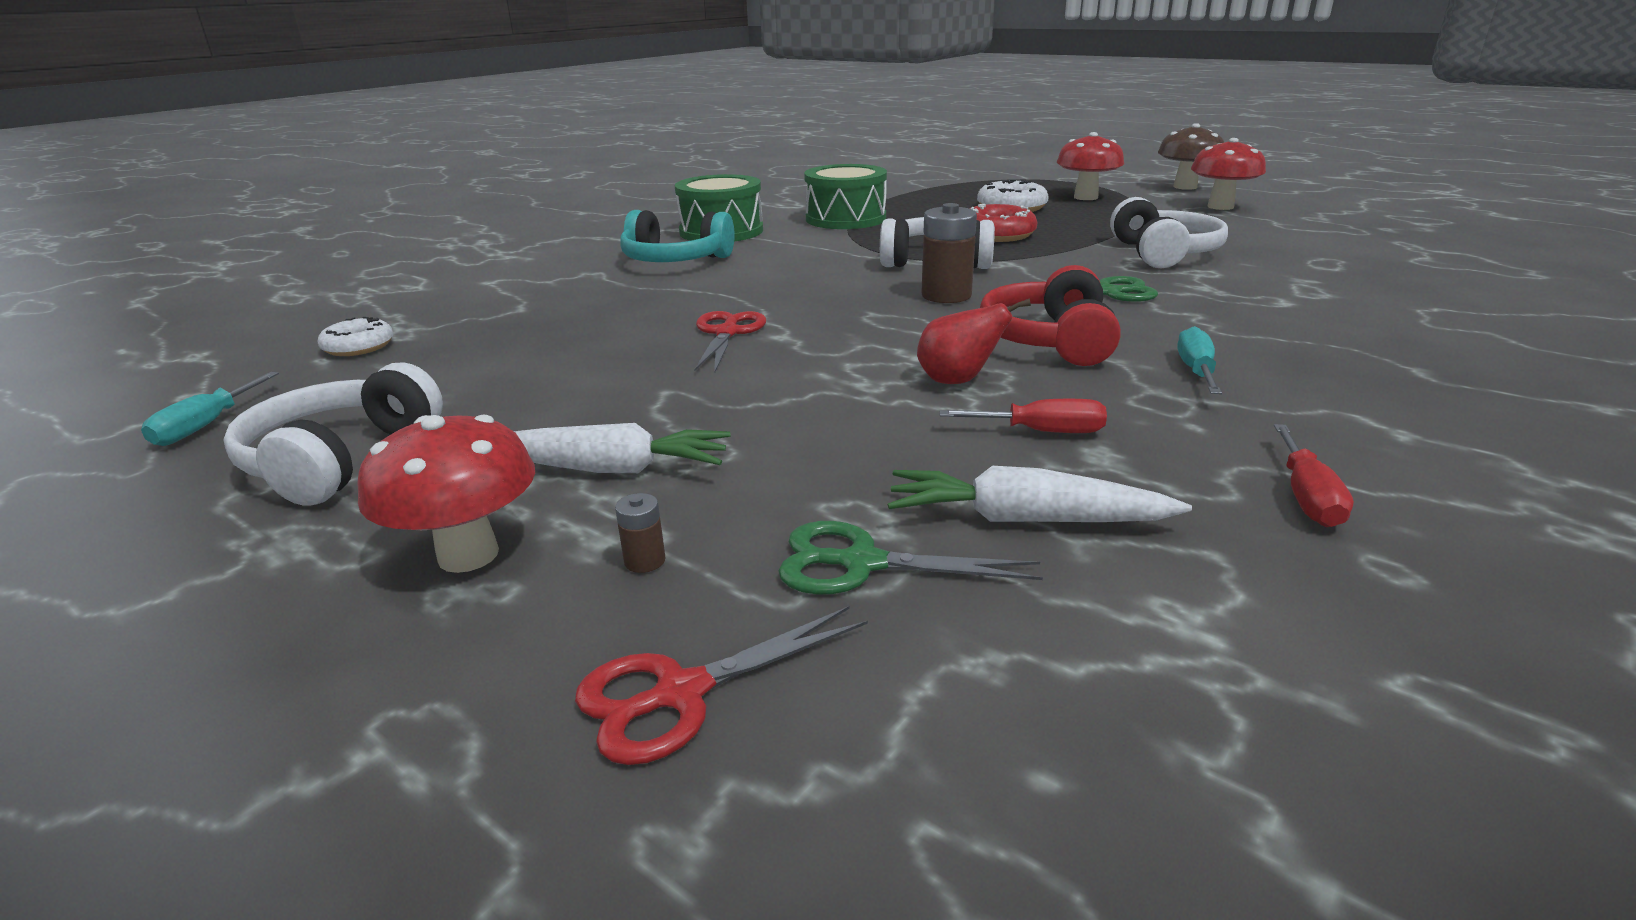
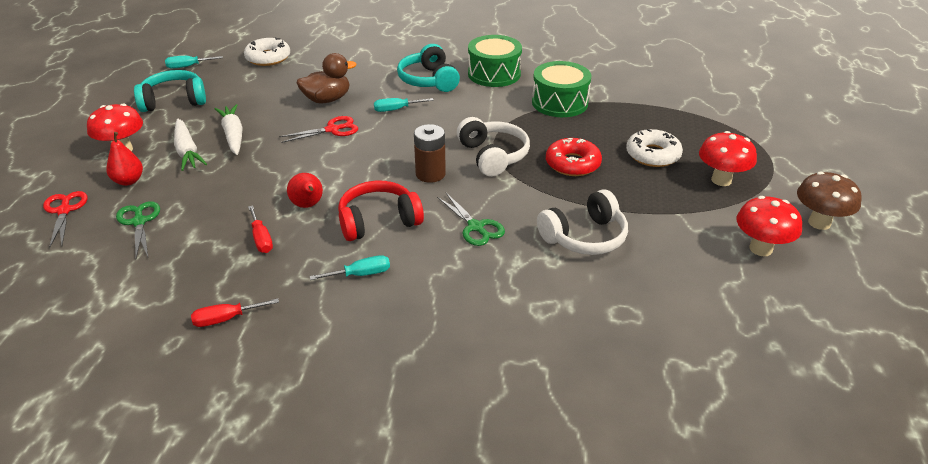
camera: 60 degrees right, 10 degrees up
(341, 459) = (174, 101): white headphones -> turquoise headphones
(358, 346) = (268, 58): white donut -> white donut, size x1.53
(616, 324) = (327, 99): none -> brown duck
(645, 561) = (128, 181): brown battery -> red pear
(681, 693) = (64, 211): red scissors -> red scissors turned 45 degrees clockwise
(730, 288) = (396, 109): none -> turquoise screwdriver
(1025, 519) = (181, 249): white carrot -> white carrot (233, 135)

